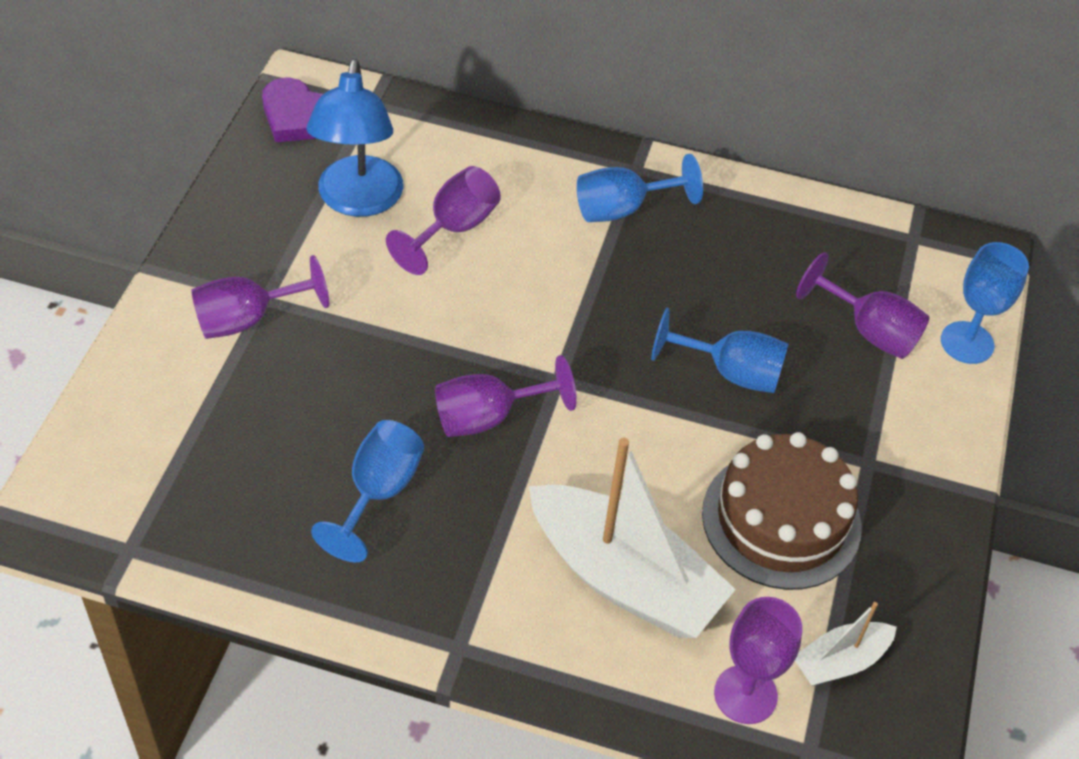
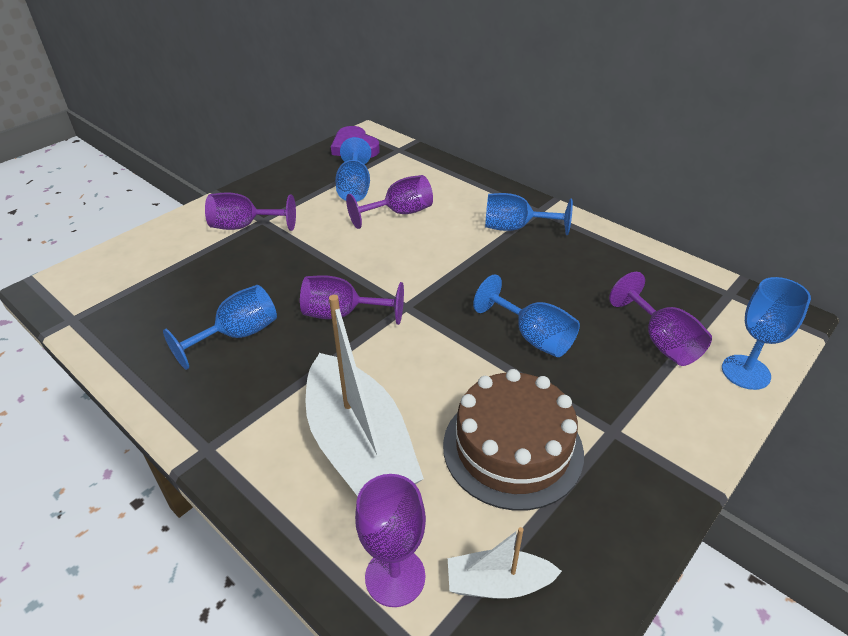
camera: 30 degrees right, 10 degrees down
(358, 201) = (354, 188): blue lamp -> blue goblet

